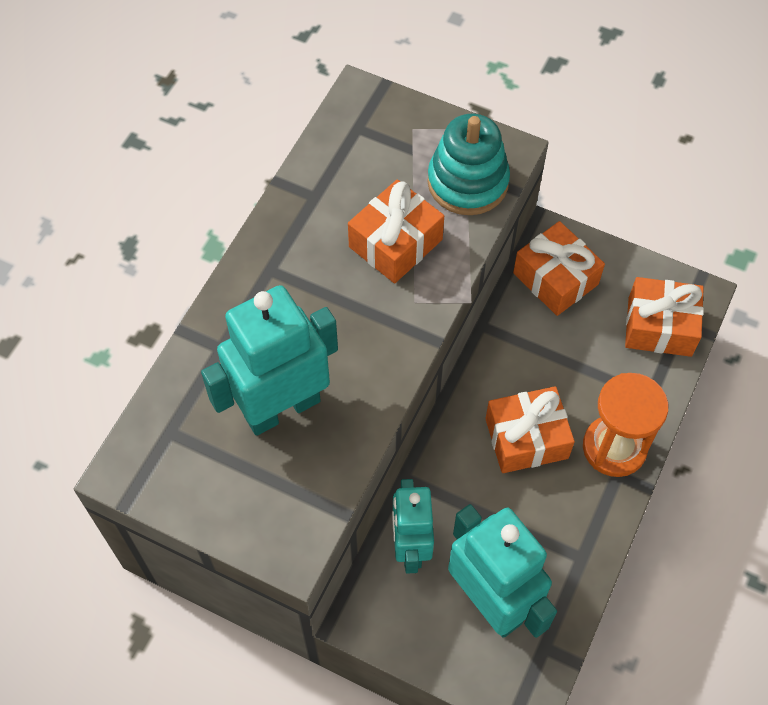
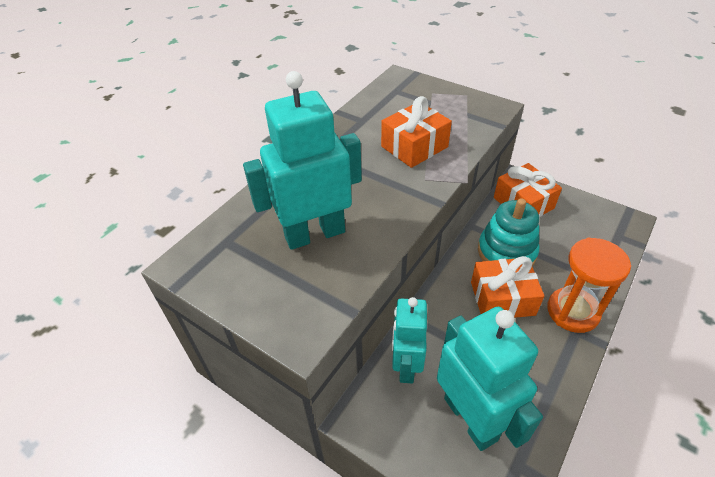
camera: 10 degrees right, 15 degrees down
(467, 182) = (468, 119): turquoise stacking toy -> turquoise stacking toy (506, 252)
(659, 326) = (601, 236): orange gift -> none

